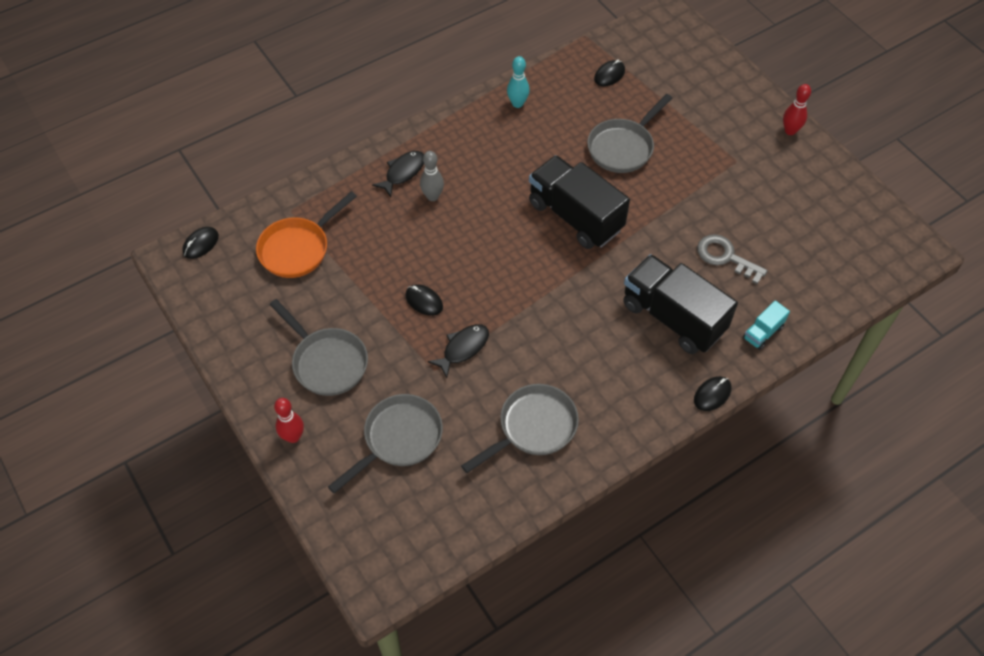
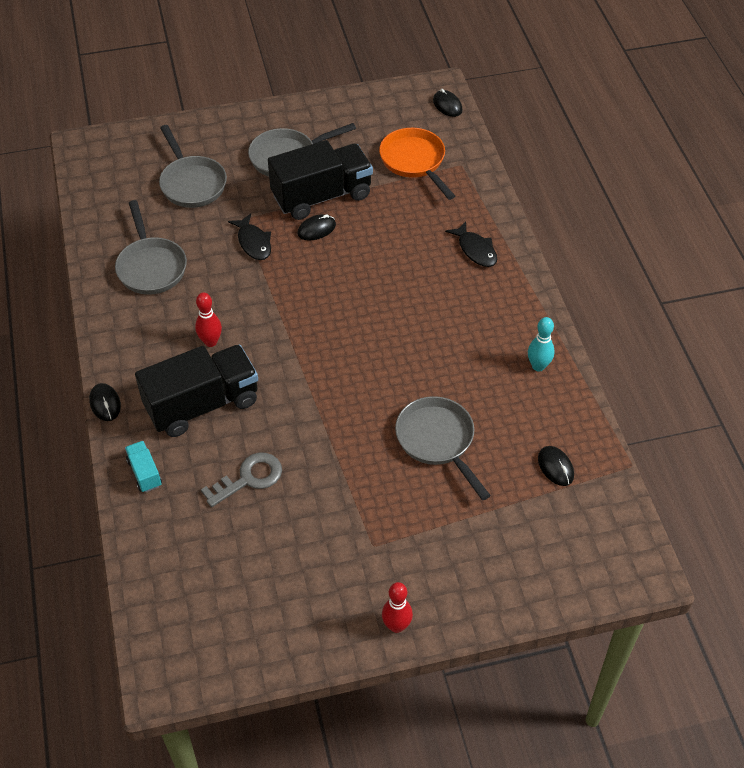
camera: 110 degrees right, 5 degrees down
(293, 437) = (230, 126): red bowling pin -> red bowling pin (210, 342)
(432, 196) = (435, 264): grey bowling pin -> none
(575, 216) = (361, 367): black truck -> black truck (321, 196)

